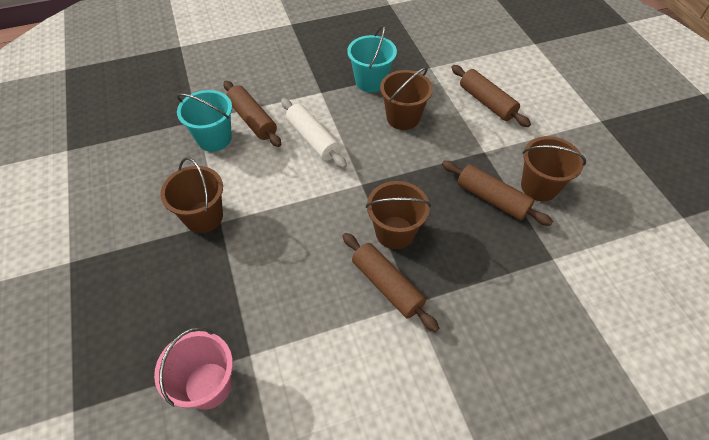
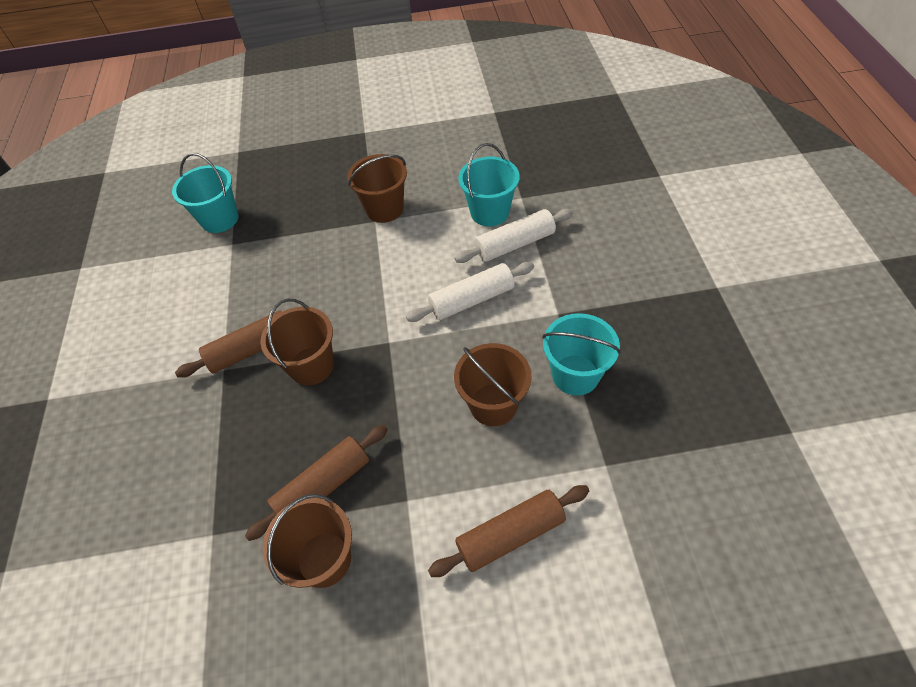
camera: 105 degrees right, 0 degrees up
(208, 385) = (220, 219): pink bucket -> turquoise bucket
(252, 120) = (515, 244): brown rolling pin -> white rolling pin

